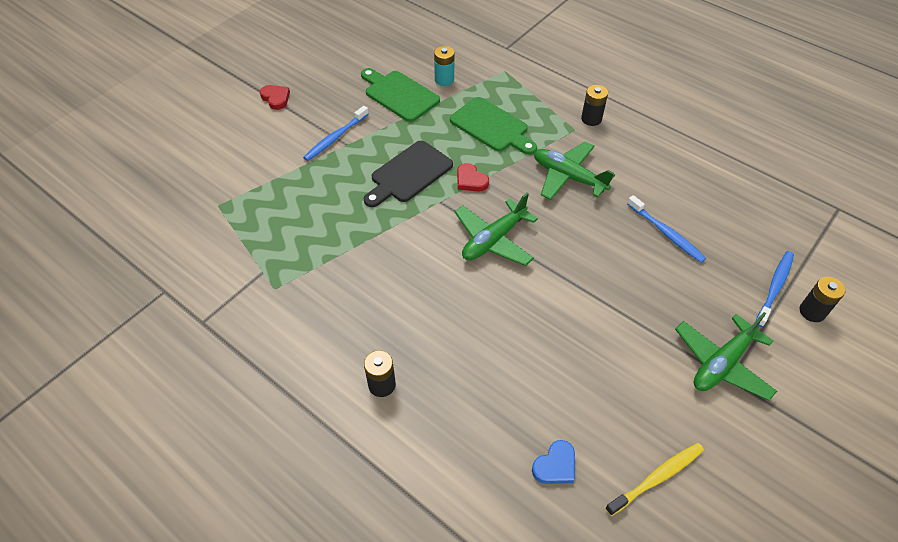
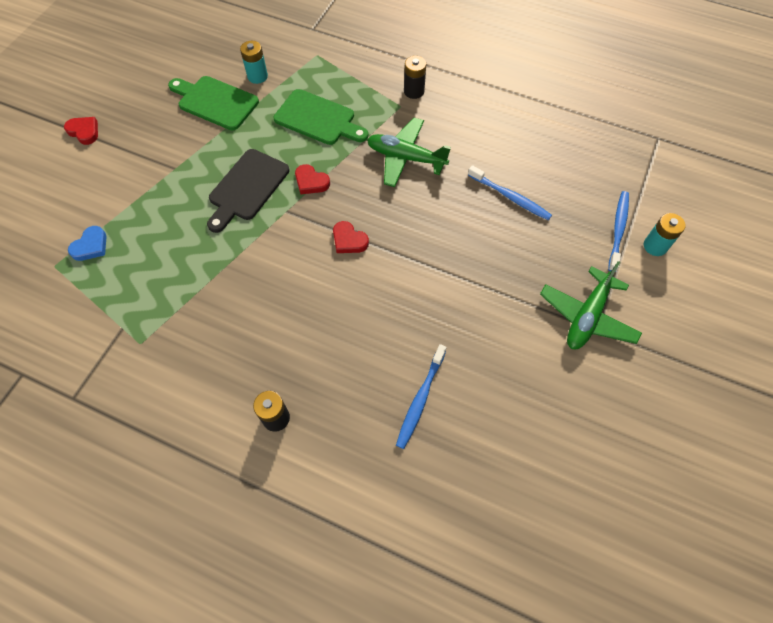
camera: 15 degrees left, 10 degrees up
(335, 138) = (160, 164): blue toothbrush -> blue toothbrush (420, 400)
(494, 240) = (349, 240): green plane -> red heart
(555, 465) = (460, 455): blue heart -> blue heart (91, 246)
(657, 477) = (553, 442): yellow toothbrush -> none
(812, 311) = (655, 246): black battery -> turquoise battery

